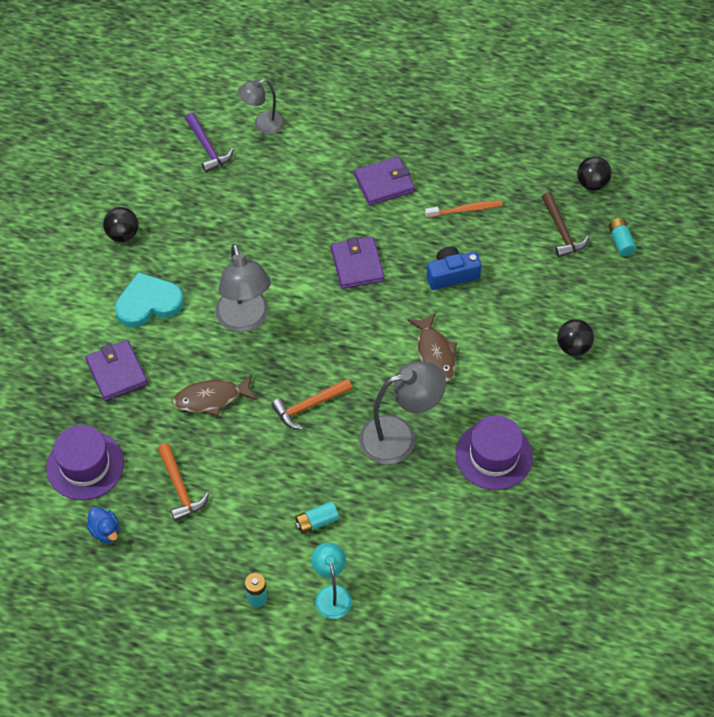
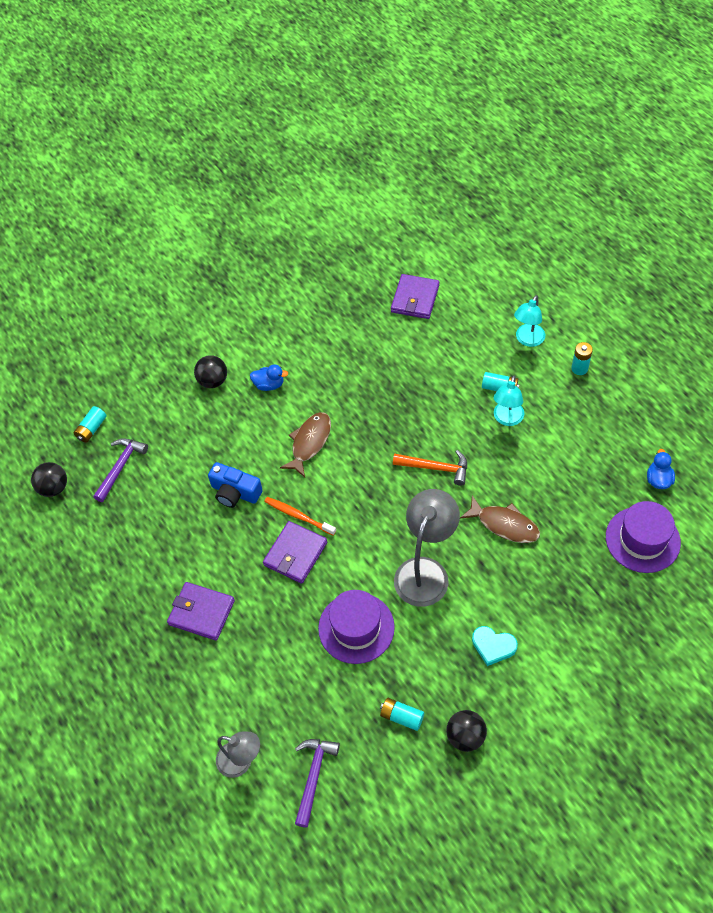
camera: 135 degrees left, 0 degrees up
(116, 372) = (565, 601): purple wallet -> purple wallet (415, 299)
(148, 303) = (493, 646): turquoise heart -> turquoise heart, size x0.63
(178, 217) = (402, 717): none -> turquoise battery
(180, 488) = (580, 473): orange hammer -> none
(284, 495) = (507, 419): none -> turquoise lamp
(399, 437) = (392, 403): grey lamp -> none
(465, 210) = (166, 538): orange toothbrush -> orange toothbrush (298, 516)
(494, 455) = (342, 350): purple hat -> purple hat (356, 628)
(522, 378) = (269, 385): none -> blue duck
(561, 231) = (120, 467): brown hammer -> purple hammer

